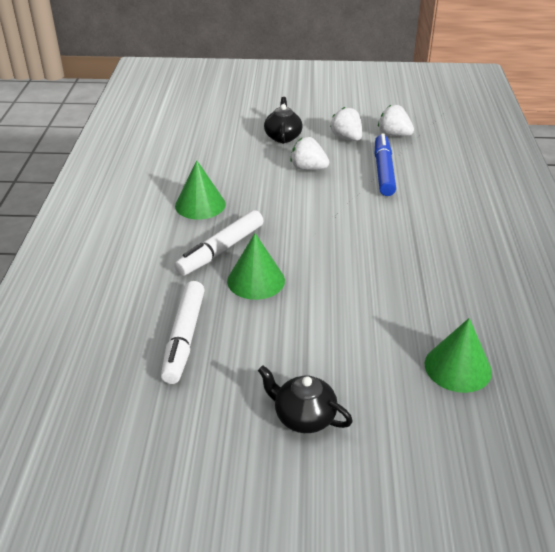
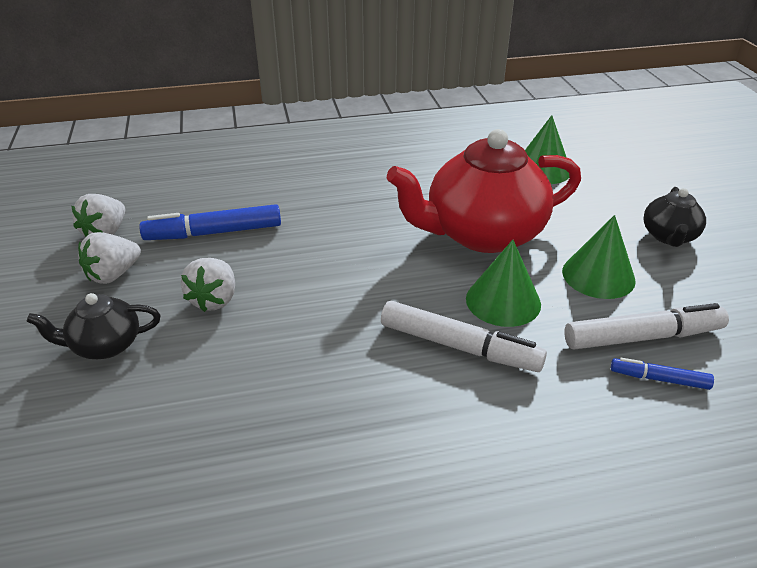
camera: 105 degrees left, 0 degrees up
(142, 329) = (659, 379): none -> blue marker
(200, 205) = (352, 400): green cone -> green cone (598, 275)
(346, 292) = (482, 234): none -> red teapot

